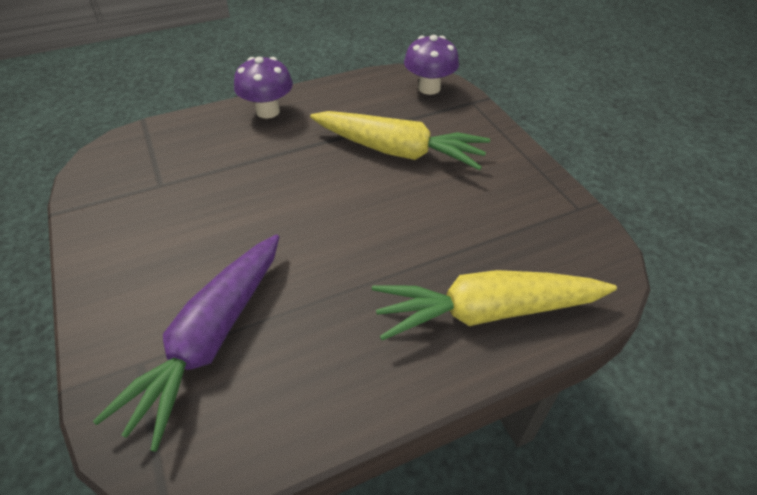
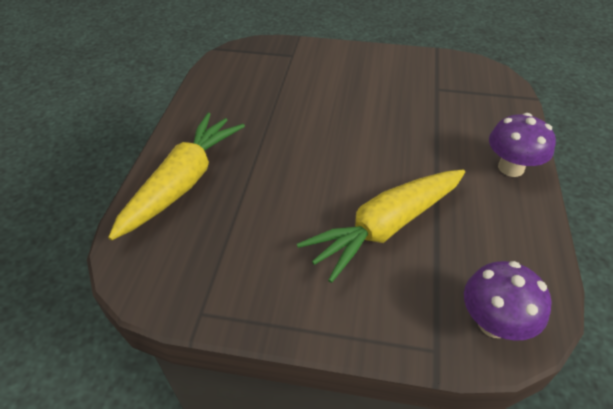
camera: 125 degrees right, 0 degrees up
(211, 339) = (283, 76): purple carrot -> none

